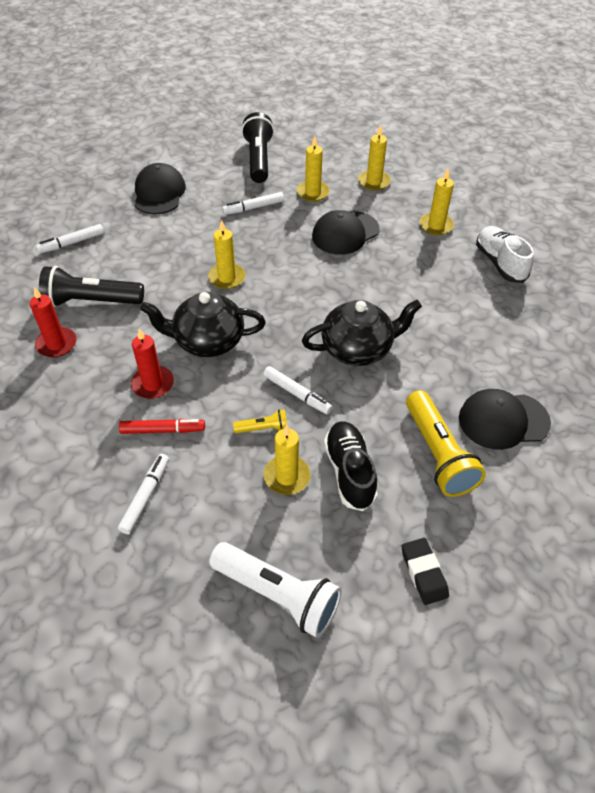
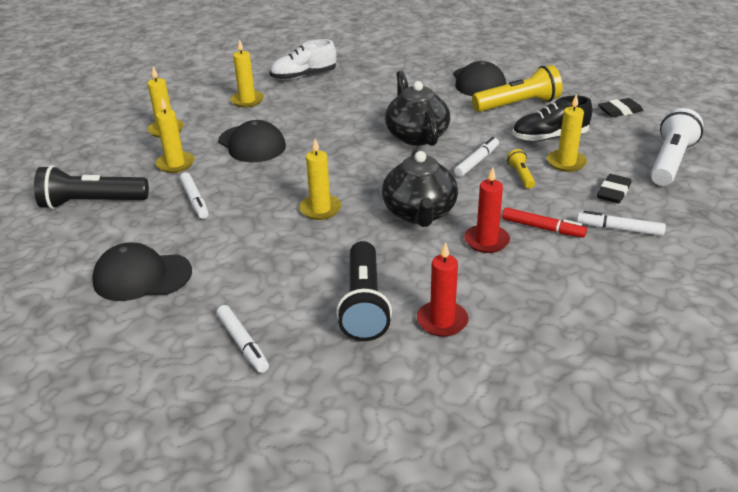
camera: 90 degrees left, 15 degrees down
(163, 430) = (542, 228): red marker -> red marker turned 120 degrees clockwise
(216, 509) = (613, 192): none -> black eraser

